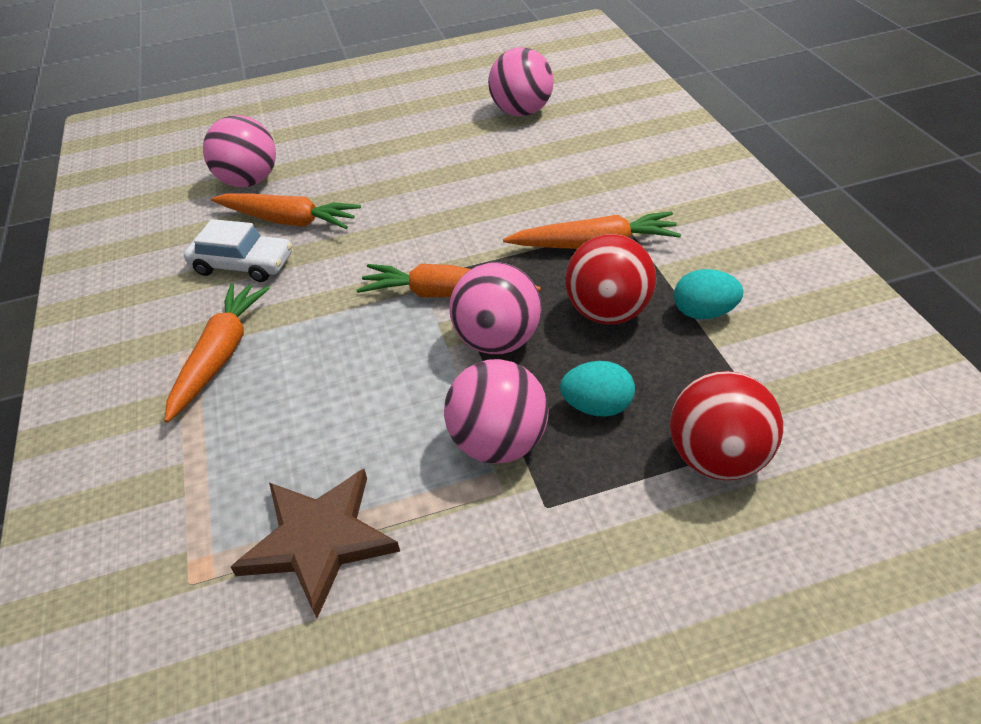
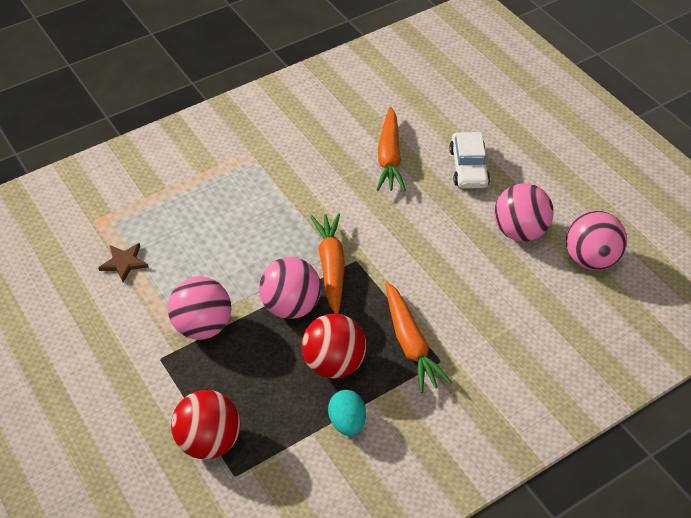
camera: 70 degrees right, 5 degrees up
(220, 356) = (249, 172): orange carrot -> none
(243, 265) = (335, 151): white car -> white car (468, 167)
(249, 181) = (430, 119): pink ball -> pink ball (519, 231)
(319, 540) = (124, 263): brown star -> brown star, size x0.56
(597, 407) = (241, 371): turquoise egg -> none

